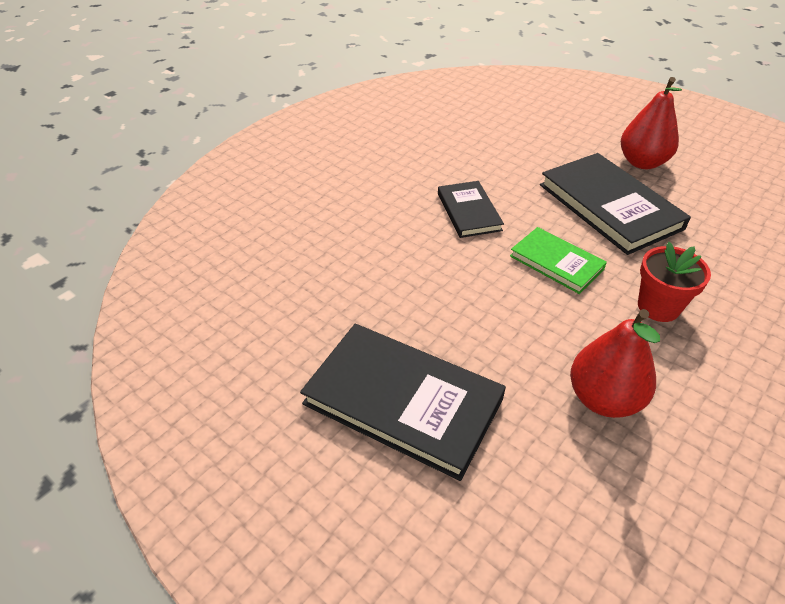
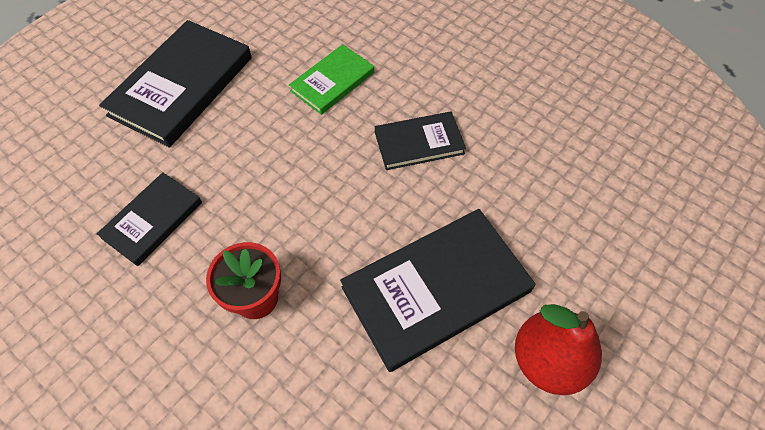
camera: 90 degrees right, 15 degrees up
(556, 262) = (332, 213): green book -> green book (332, 82)
(604, 399) = (153, 220): red pear -> black book

